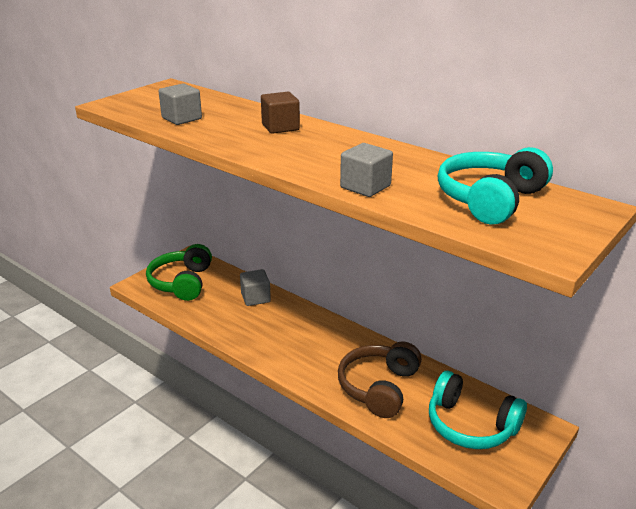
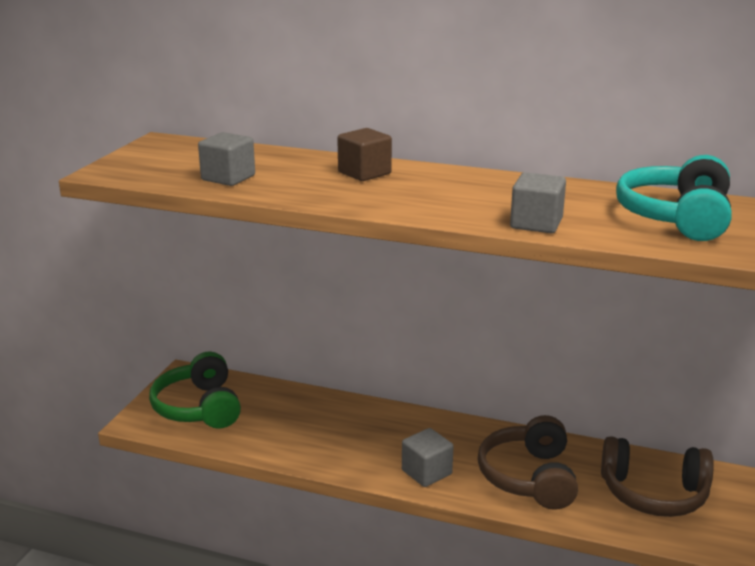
camera: 20 degrees left, 5 degrees down
(255, 298) = (310, 407): grey cube -> grey cube (426, 472)
(470, 425) = (653, 493): turquoise headphones -> brown headphones

